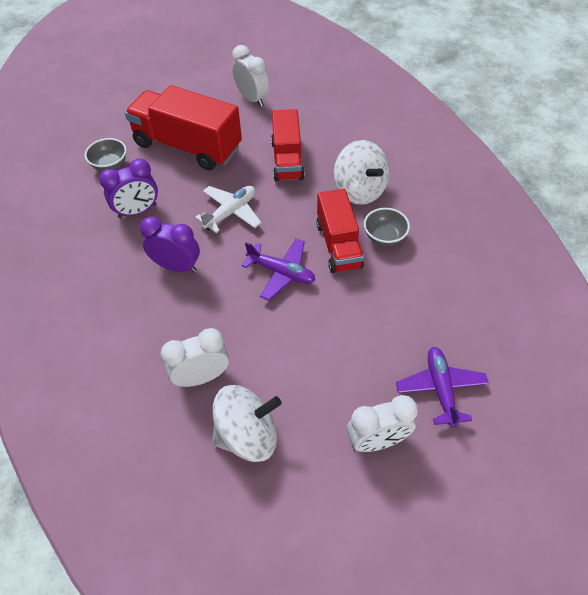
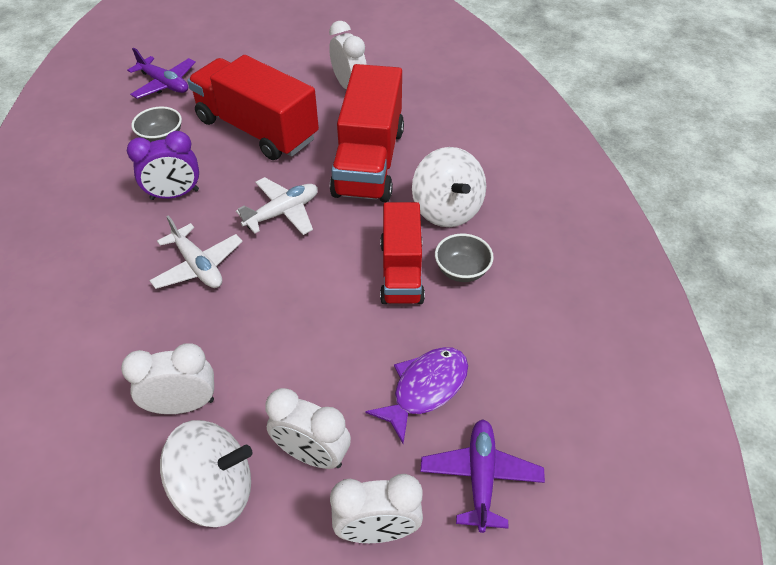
camera: 10 degrees right, 5 degrees down
(177, 266) = (198, 266): purple clock -> white plane
(281, 273) = (320, 294): purple plane -> purple plane (164, 84)
(287, 160) = (369, 161): red truck -> red truck, size x1.57
(312, 395) = (312, 454): none -> white clock
(382, 332) = (425, 389): none -> purple fish

